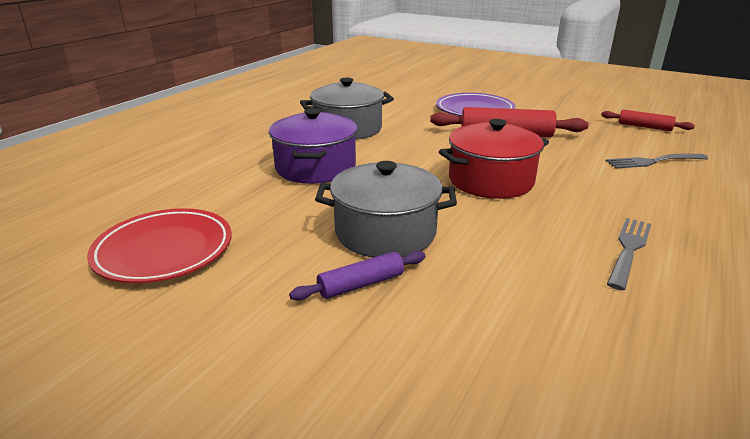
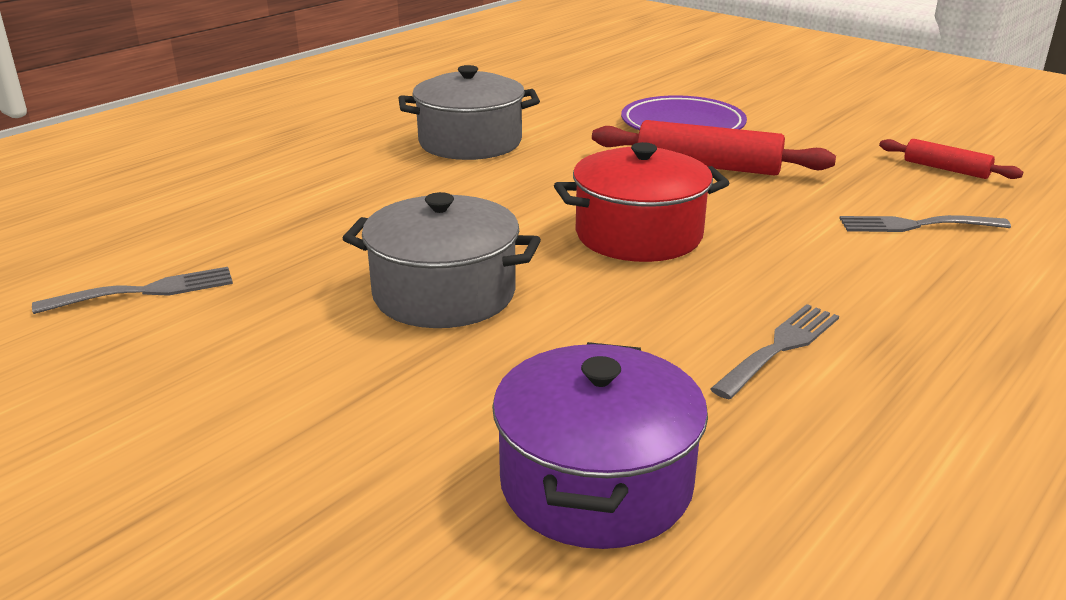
camera: 10 degrees right, 0 degrees up
(164, 250) = (146, 291): red plate -> grey fork
(315, 167) = (394, 197): purple pot -> purple pot (596, 484)
(361, 284) = (375, 356): purple rolling pin -> none

